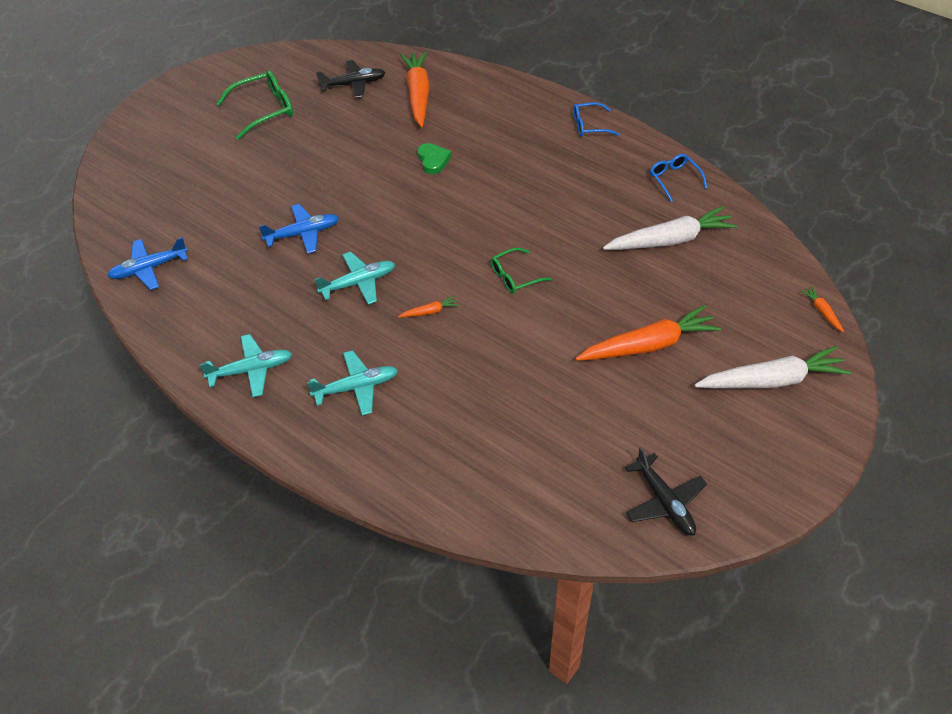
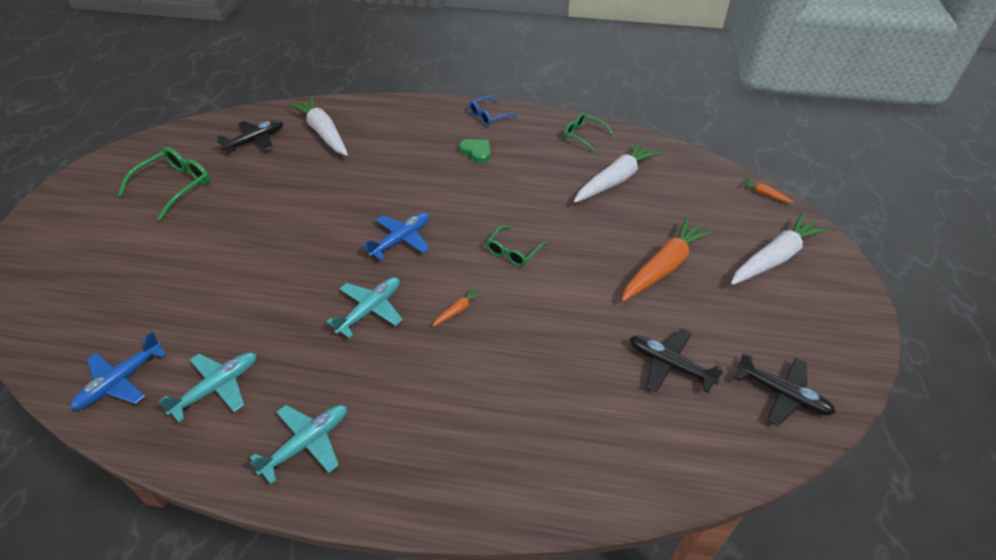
camera: 30 degrees left, 5 degrees down
(302, 234) = (283, 284): blue plane -> blue plane (401, 240)
(356, 387) = (433, 412): turquoise plane -> turquoise plane (217, 388)
(418, 94) = (323, 133): orange carrot -> white carrot
(433, 160) = (373, 181): green heart -> green heart (476, 152)
(581, 433) = (670, 365): none -> black plane
(674, 179) = (583, 135): blue glasses -> green glasses

